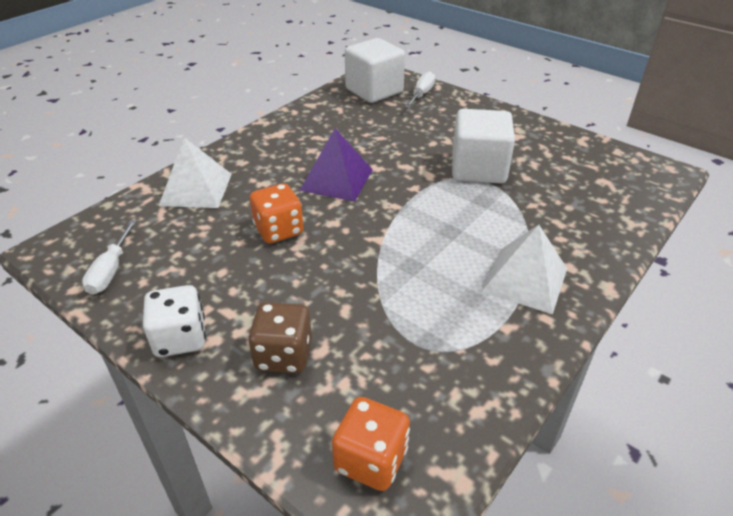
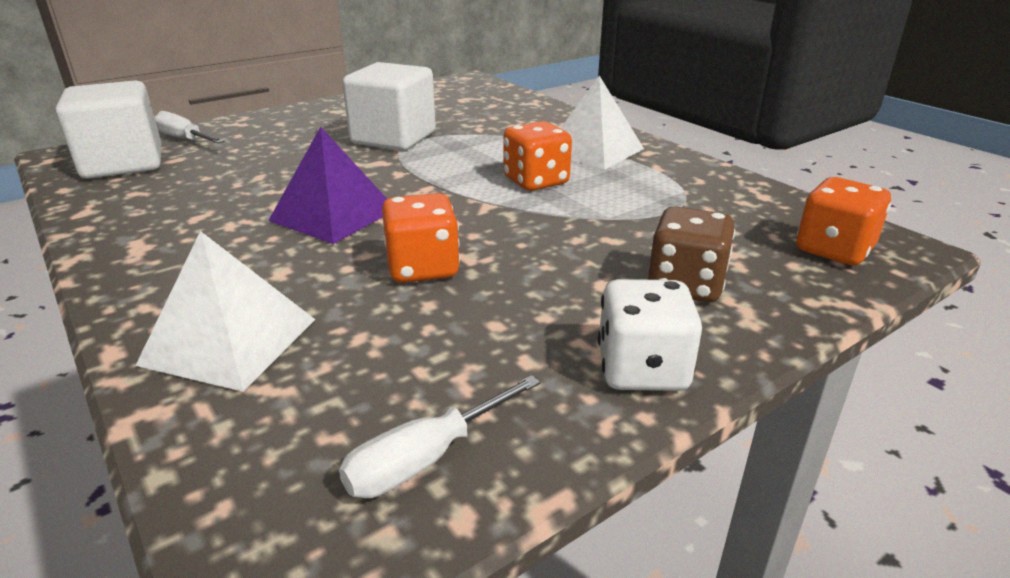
camera: 75 degrees left, 10 degrees down
(111, 270) = (426, 458): white screwdriver -> white screwdriver turned 120 degrees clockwise
(432, 255) = (536, 181): none -> orange dice

